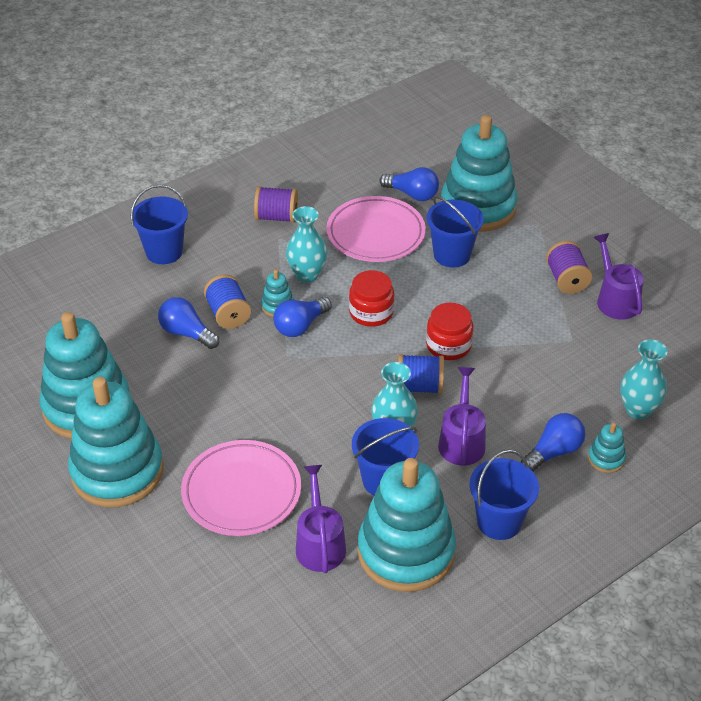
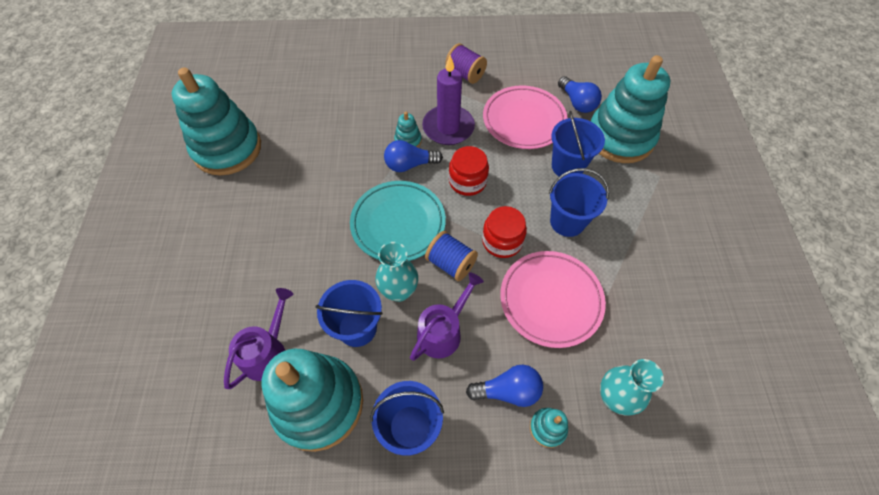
camera: 35 degrees right, 15 degrees up
(117, 471) = (200, 207): turquoise stacking toy -> none
(164, 252) = (371, 64): blue bucket -> blue bucket (567, 222)
(187, 333) = (333, 129): blue light bulb -> none
(228, 314) = (370, 130): blue spool -> none
(241, 492) = (257, 273): pink plate -> pink plate (550, 300)
(307, 275) = (448, 127): turquoise vase -> purple candle
(339, 380) = (398, 223): none -> turquoise plate
(566, 280) = (645, 237): purple spool -> none
(615, 299) = (675, 278): purple watering can -> none

